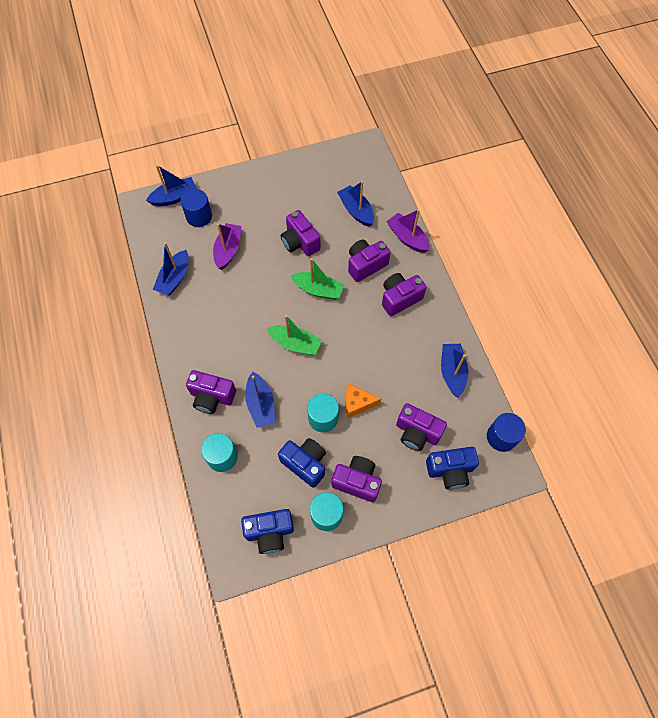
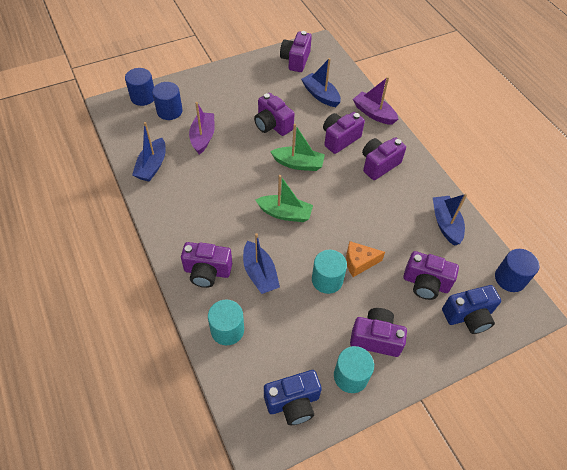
camera: 10 degrees left, 10 degrees down
(174, 197) = (143, 97): blue boat -> blue cylinder
(305, 463) = (317, 326): blue camera -> none
(338, 165) = (295, 60): none -> purple camera

